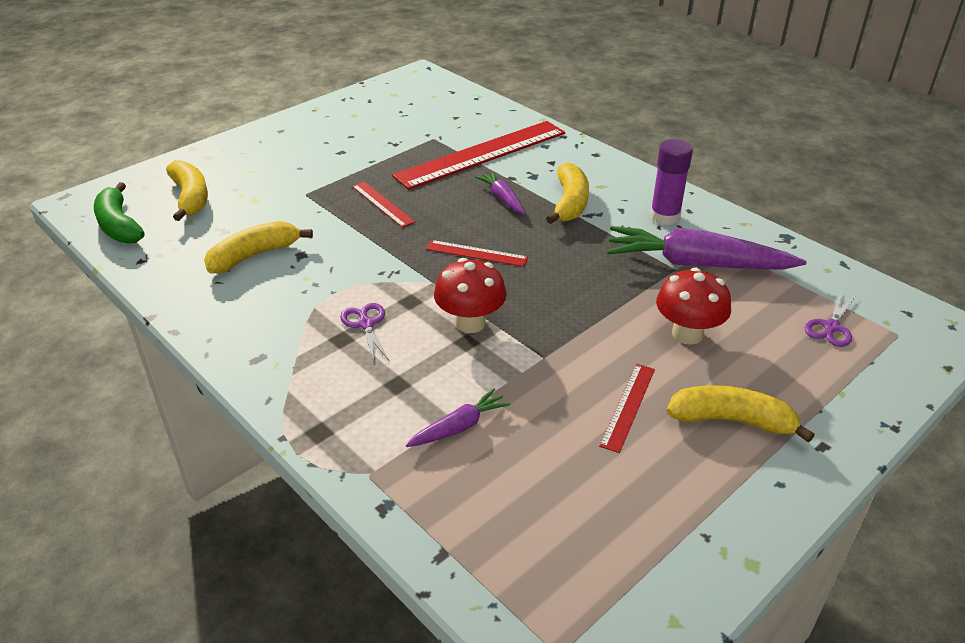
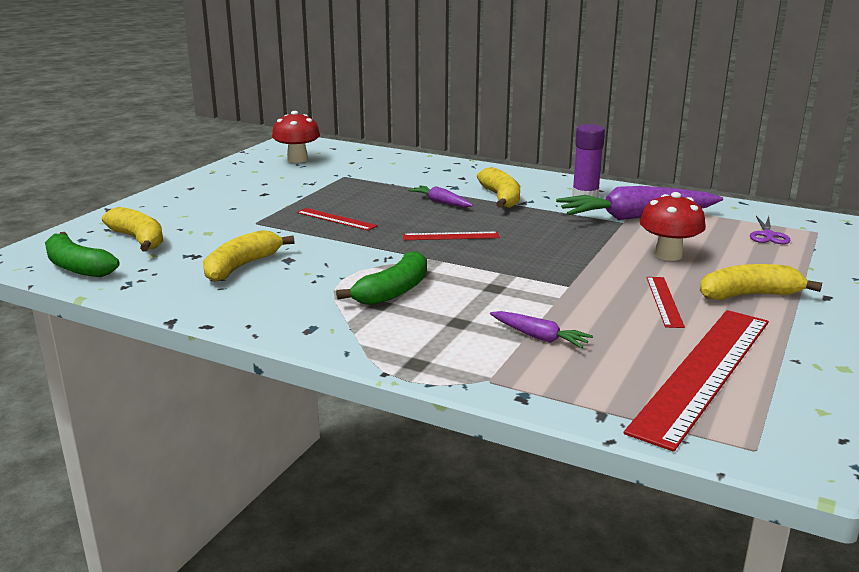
camera: 20 degrees left, 15 degrees down
(366, 324) = (393, 291): purple scissors -> green banana
(459, 427) = (539, 337): purple carrot -> purple carrot turned 90 degrees clockwise
(470, 323) = (486, 276): red mushroom -> red mushroom (297, 159)
(481, 154) = (396, 180): red ruler -> red ruler (703, 372)

